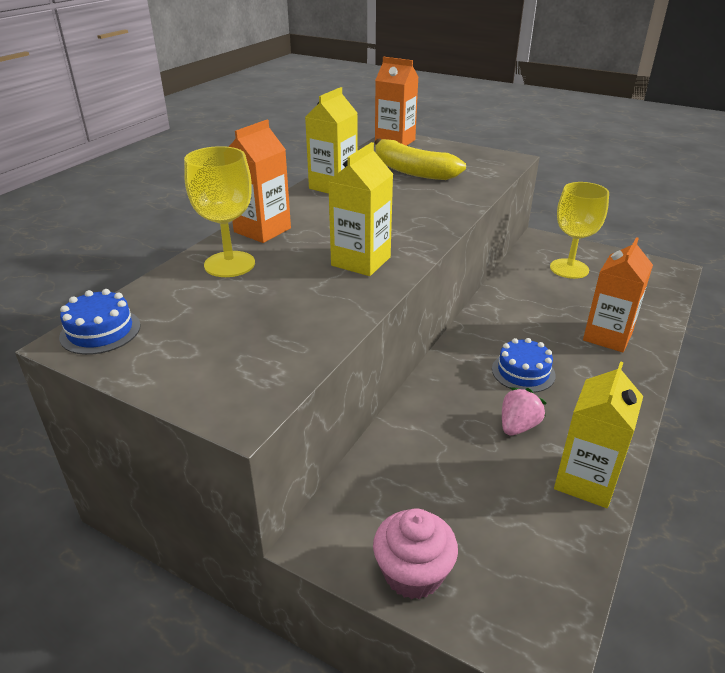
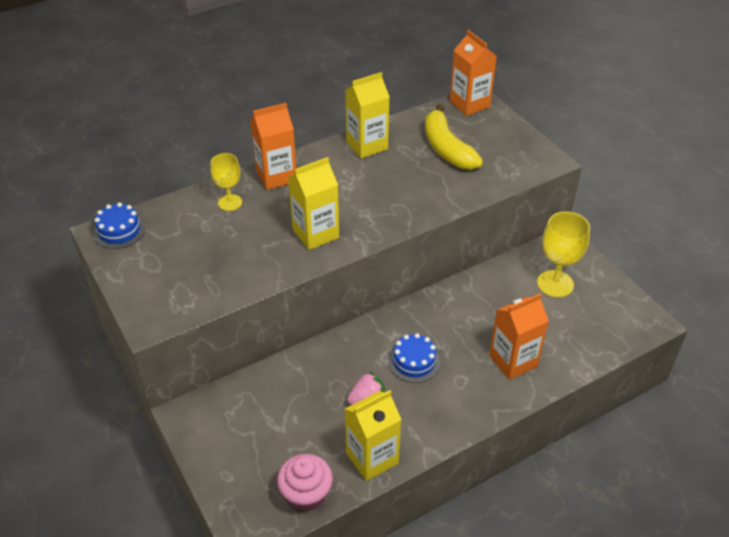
camera: 30 degrees right, 10 degrees up
(229, 264) = (230, 202): yellow goblet -> yellow goblet, size x0.63
(413, 573) = (217, 458): pink cupcake -> pink cupcake (306, 494)

